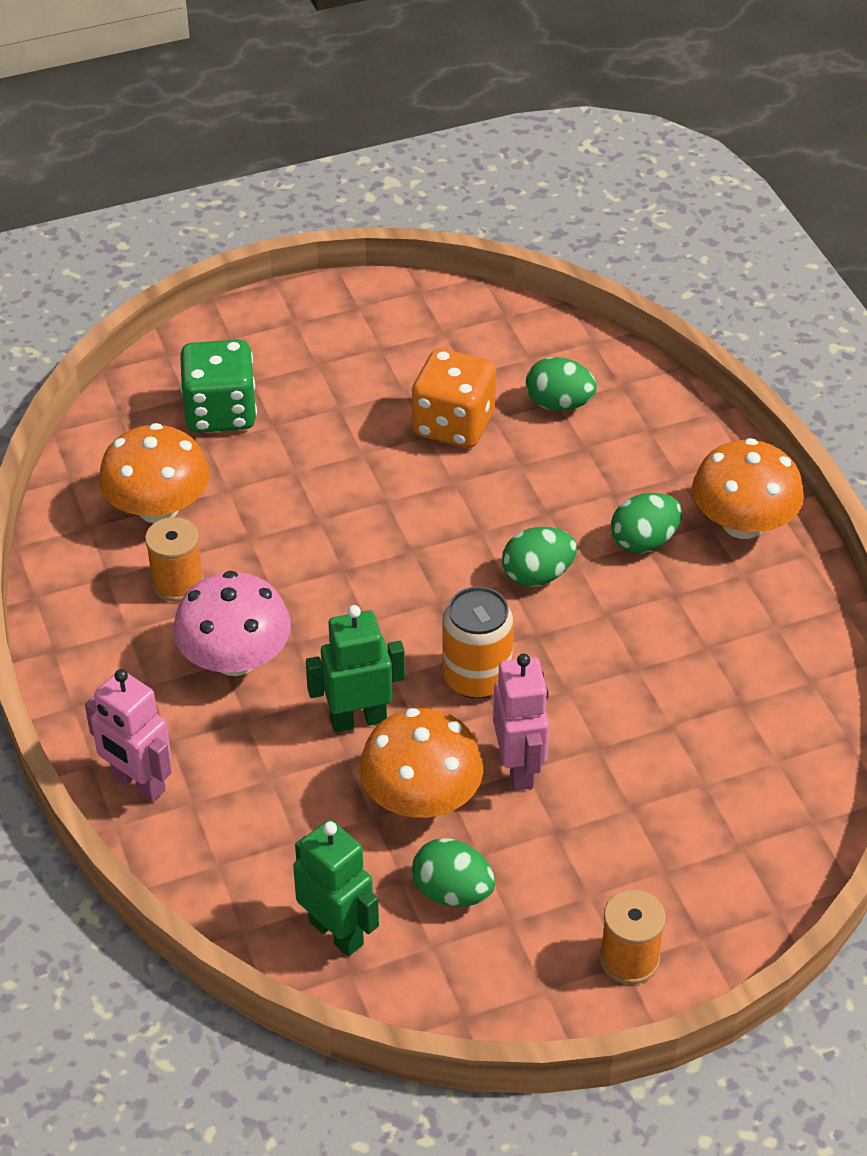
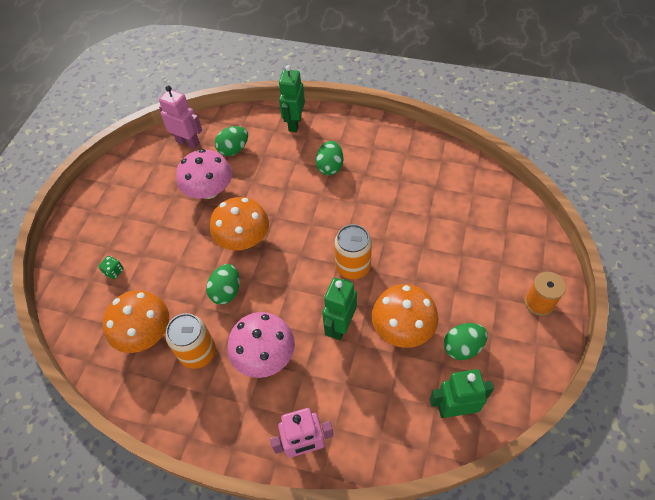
camera: 50 degrees left, 10 degrees up
(177, 583) = (198, 352): orange spool -> orange can
(220, 412) = (114, 271): green dice -> green dice, size x0.41
(453, 424) = (209, 190): orange dice -> pink mushroom
(519, 768) = (413, 281): pink robot -> pink robot (188, 142)
(537, 575) = (316, 212): green egg -> green egg (226, 291)
(690, 445) = (294, 123): none -> green robot
(742, 523) = (348, 132): orange mushroom -> orange mushroom (243, 238)

